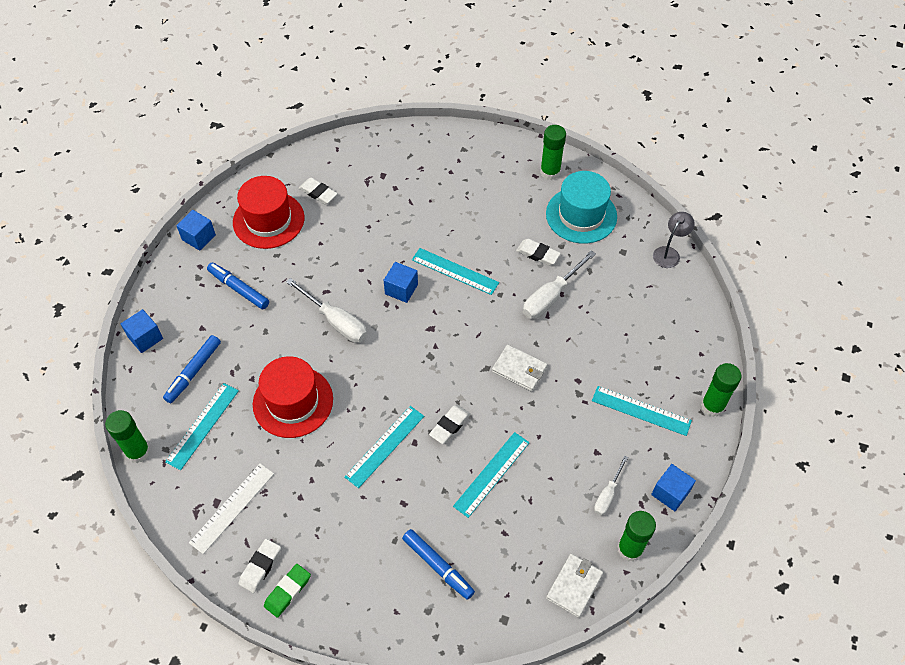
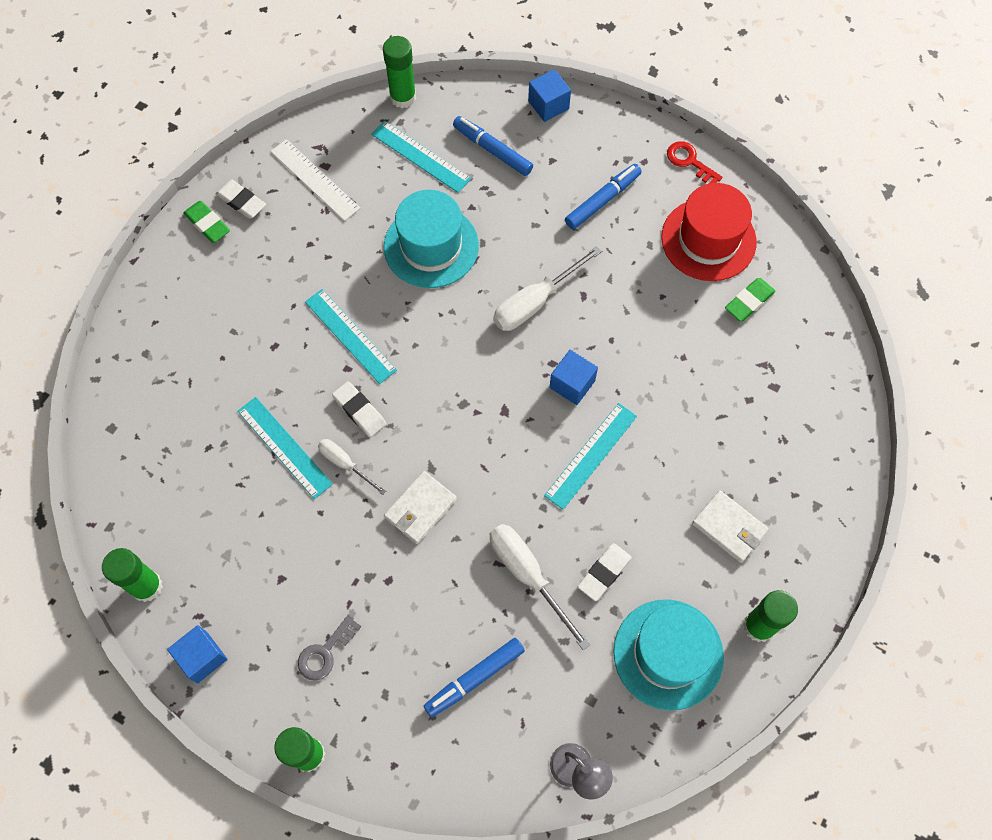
camera: 100 degrees right, 10 degrees up
(199, 237) = (689, 161): blue cube -> red key
(293, 402) = (431, 246): red hat -> turquoise hat
(318, 193) = (749, 301): white eraser -> green eraser
(438, 566) = (190, 371): blue marker -> blue marker (474, 678)
(574, 586) = (123, 511): white wallet -> white wallet (729, 527)
(607, 494) = (222, 578): white screwdriver -> white screwdriver (345, 464)
(641, 410) = (325, 652): turquoise ruler -> grey key

